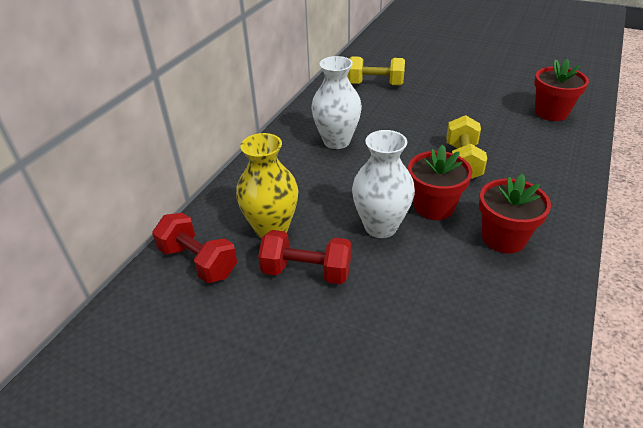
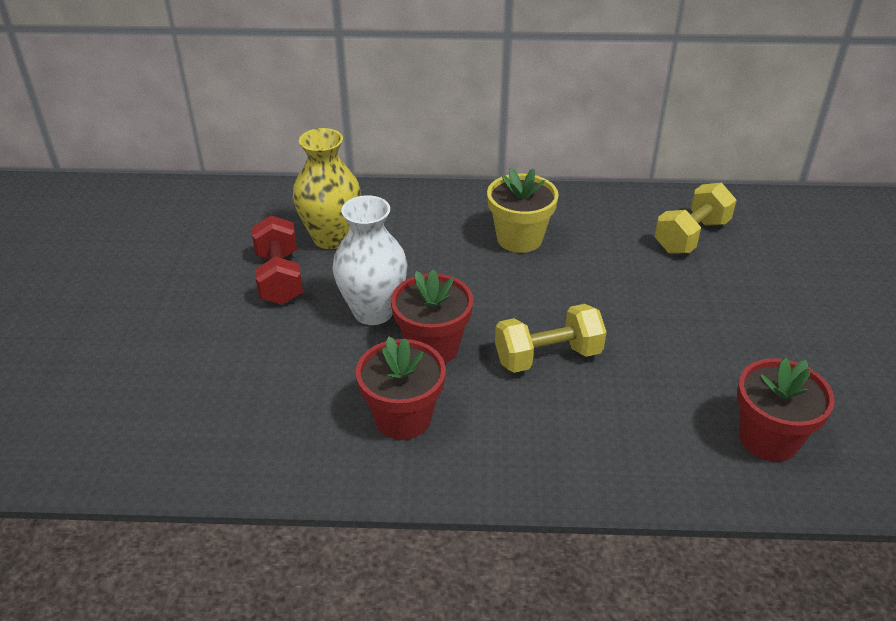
camera: 65 degrees right, 0 degrees up
(198, 262) = (265, 210): red dumbbell -> none
(336, 141) = (519, 238): white vase -> yellow flower pot
(375, 84) = (691, 236): yellow dumbbell -> yellow dumbbell turned 60 degrees clockwise

